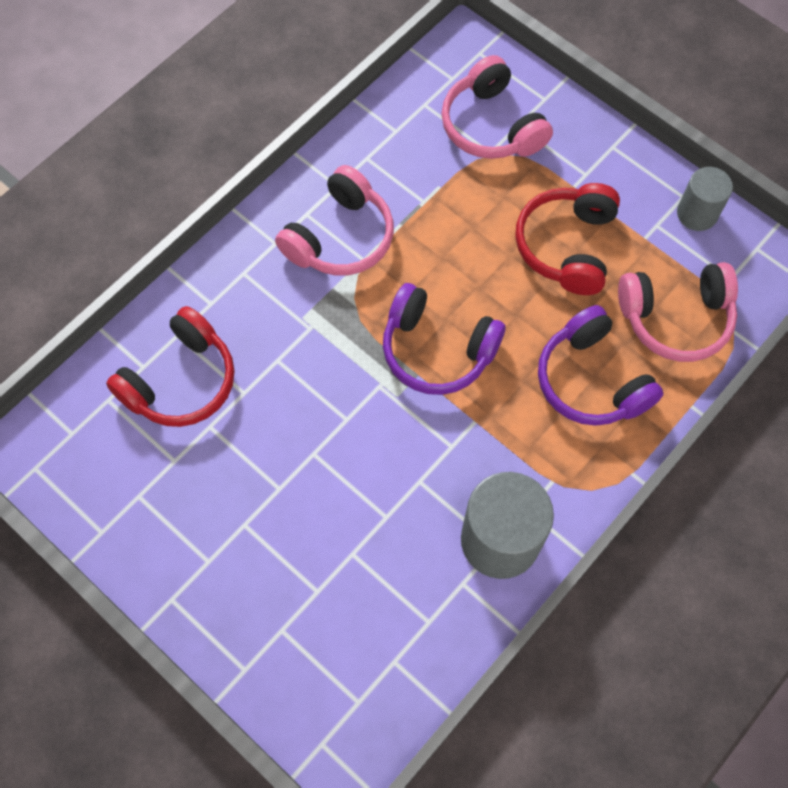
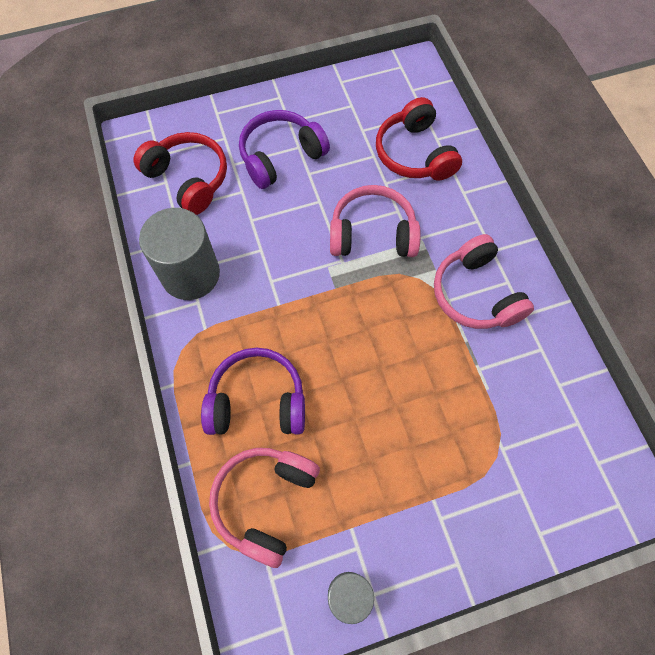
camera: 120 degrees right, 0 degrees up
(437, 350) = (346, 310): purple headphones -> purple headphones (280, 156)
(491, 126) = (530, 466): pink headphones -> pink headphones (372, 233)
(567, 246) = (379, 456): red headphones -> red headphones (188, 179)

